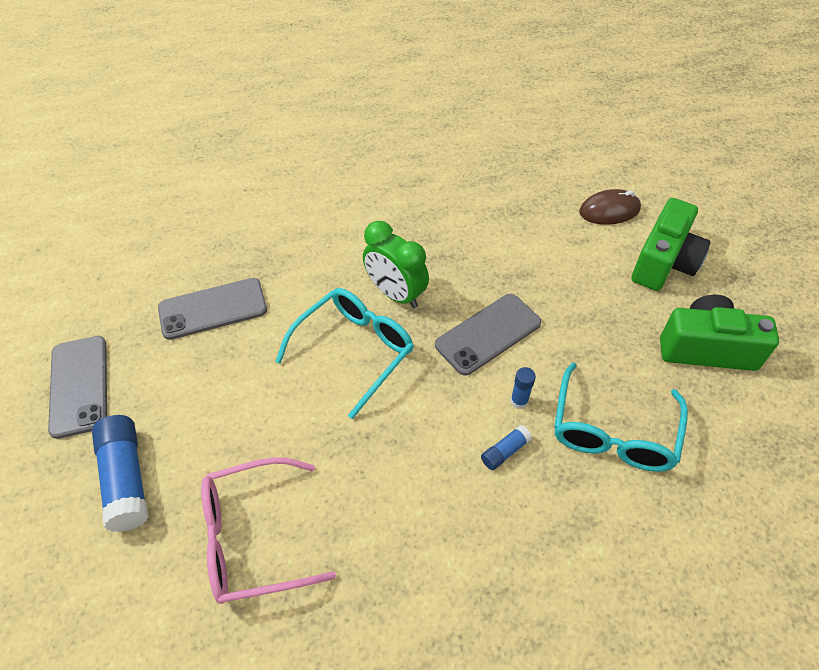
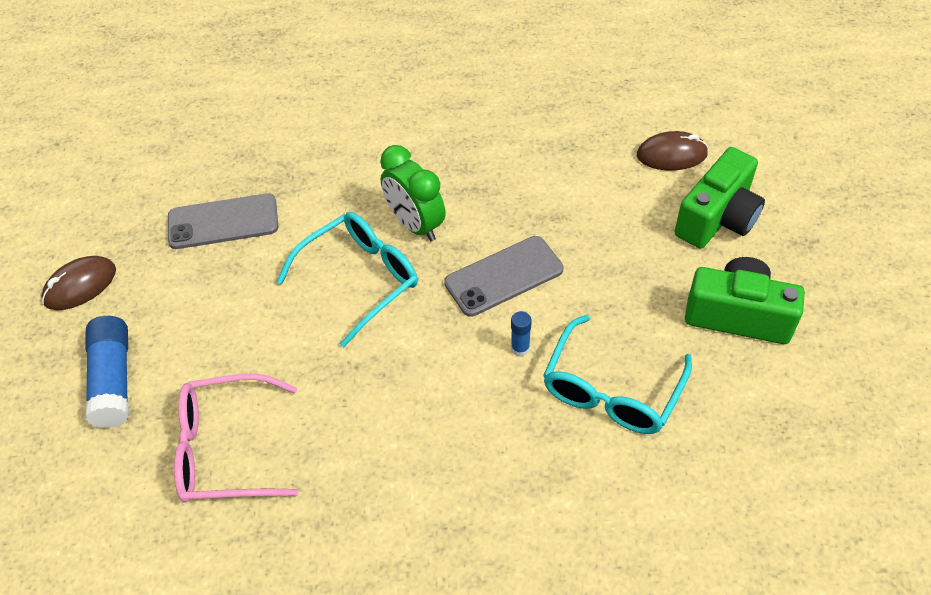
camera: 10 degrees right, 0 degrees up
(79, 386) = (80, 286): grey phone -> brown mouse
(505, 451) = (493, 397): blue glue stick -> none

